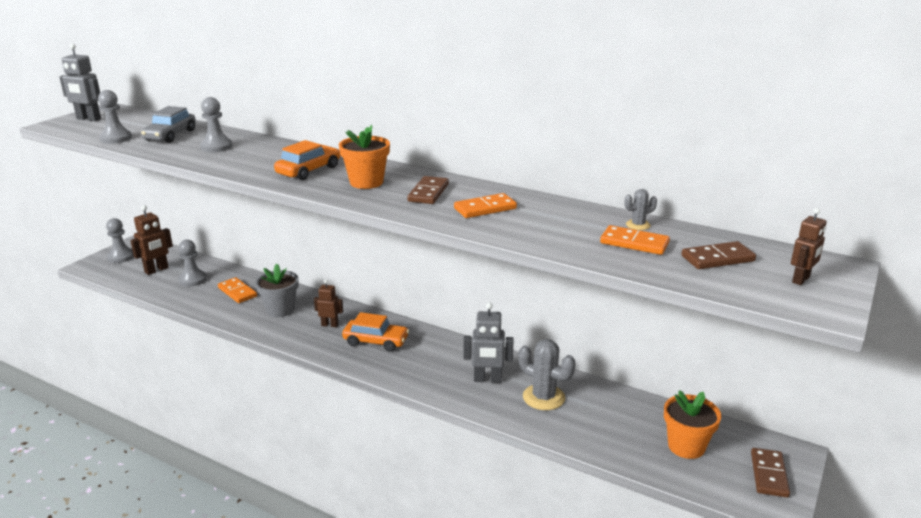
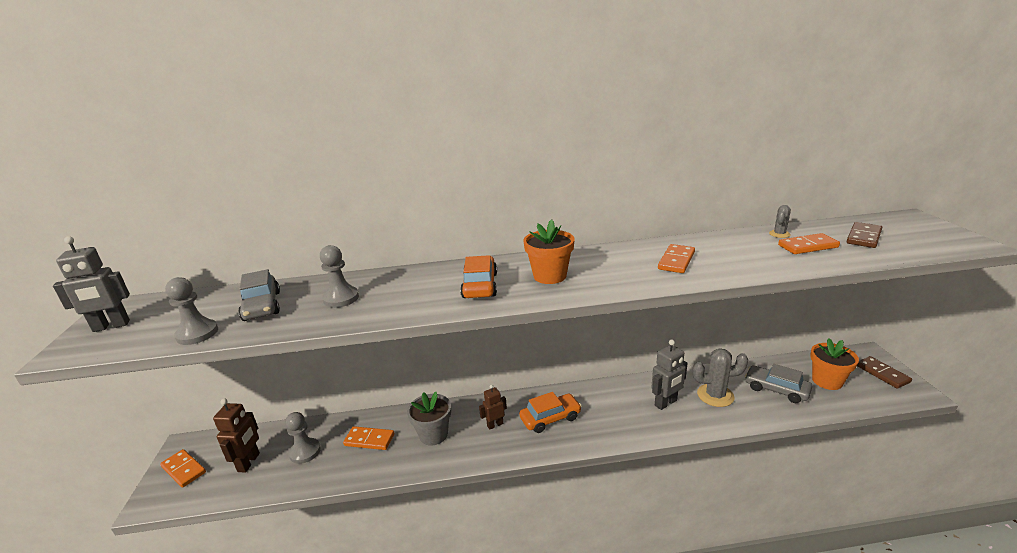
camera: 35 degrees left, 0 degrees up
(121, 257) = (184, 469): grey pawn -> orange domino
(428, 193) = (613, 265): brown domino -> none
(614, 424) = (776, 389): none -> grey car
(801, 280) = (922, 232): brown robot -> none

